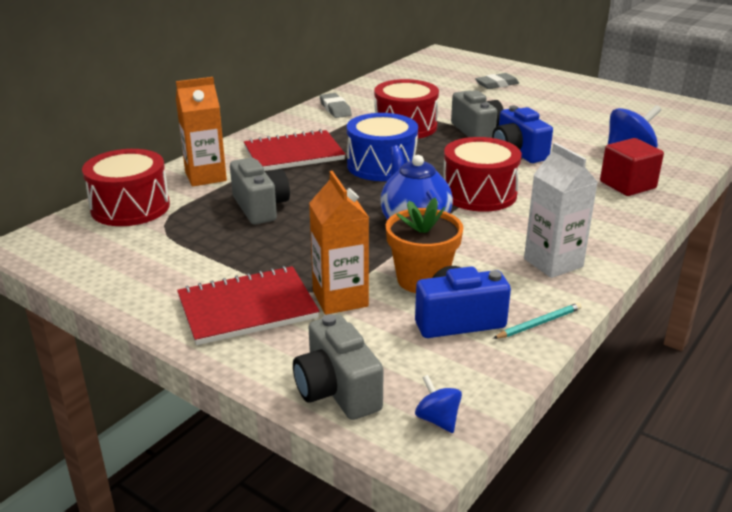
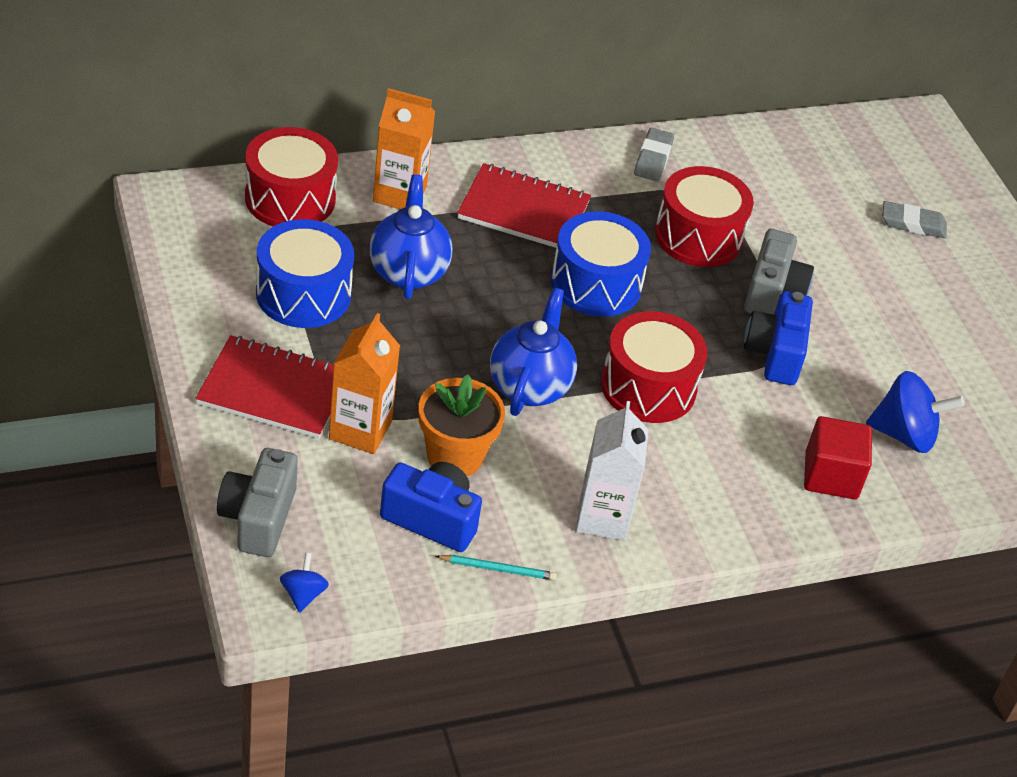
camera: 30 degrees right, 15 degrees up
(201, 248) = (303, 294): none -> blue drum
(260, 207) = (408, 272): grey camera -> blue teapot

